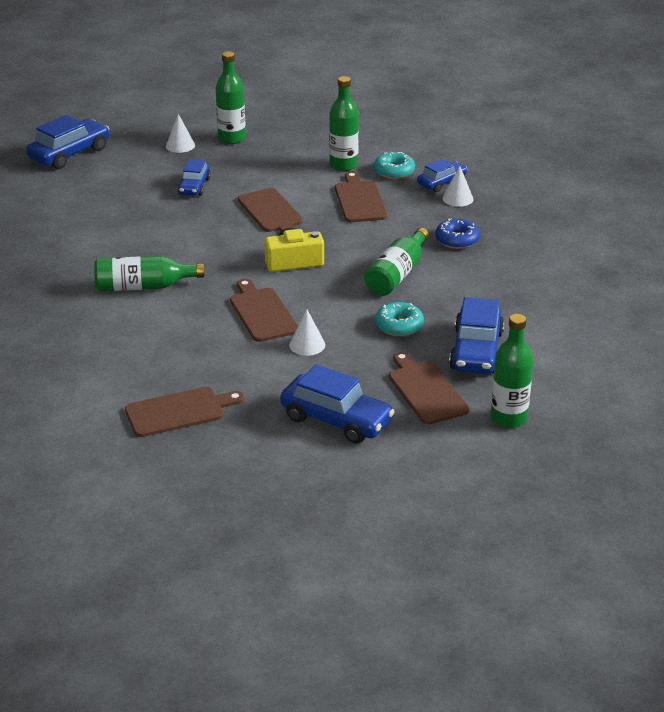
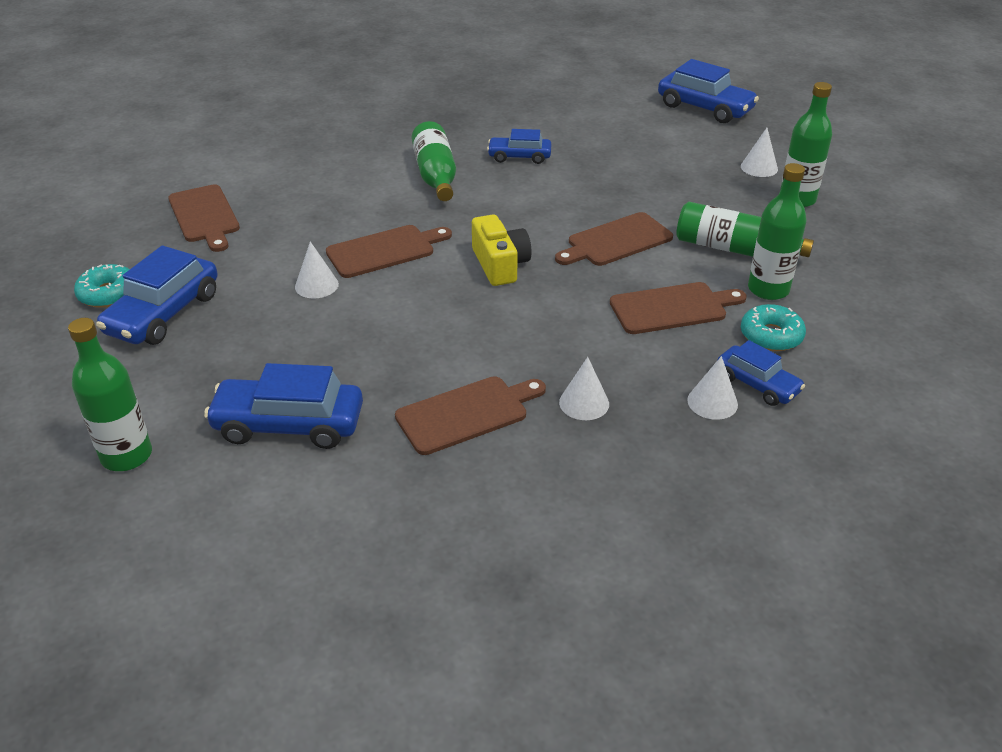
camera: 85 degrees right, 5 degrees up
(194, 186) = (662, 185): blue car -> blue car (519, 157)
(397, 274) = (480, 348): green bottle -> green bottle (733, 249)
(399, 325) = (354, 354): turquoise donut -> turquoise donut (108, 294)
(425, 391) = (205, 380): brown cutting board -> brown cutting board (466, 413)
(457, 240) = (584, 403): blue donut -> white cone

